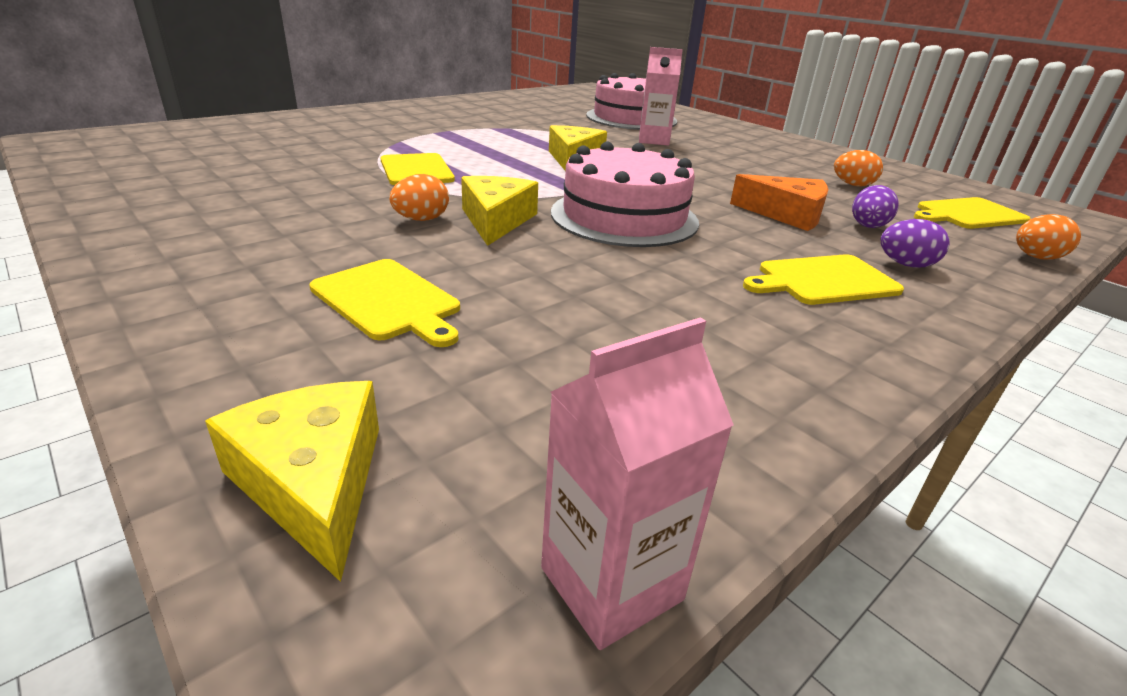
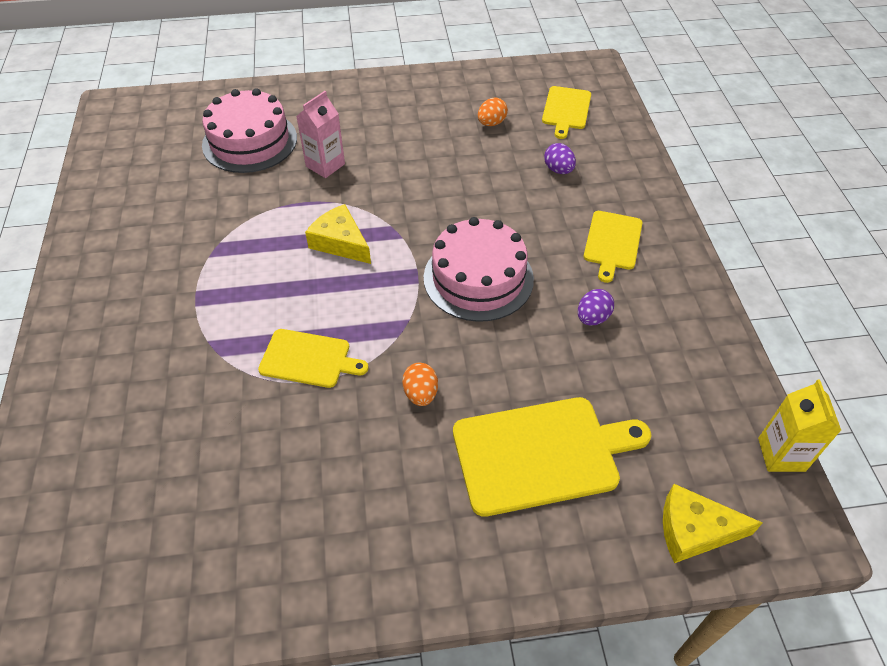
camera: 55 degrees left, 20 degrees up
(388, 301) = (541, 454): yellow cutting board -> yellow cutting board, size x1.69
(496, 220) = (446, 351): yellow cheese -> none
(611, 583) = (781, 454): pink carton -> yellow carton
(786, 214) = (520, 193): orange cheese -> none
(905, 265) = (612, 194): purple egg -> purple egg (592, 318)
(1036, 257) = (631, 134): orange egg -> none

